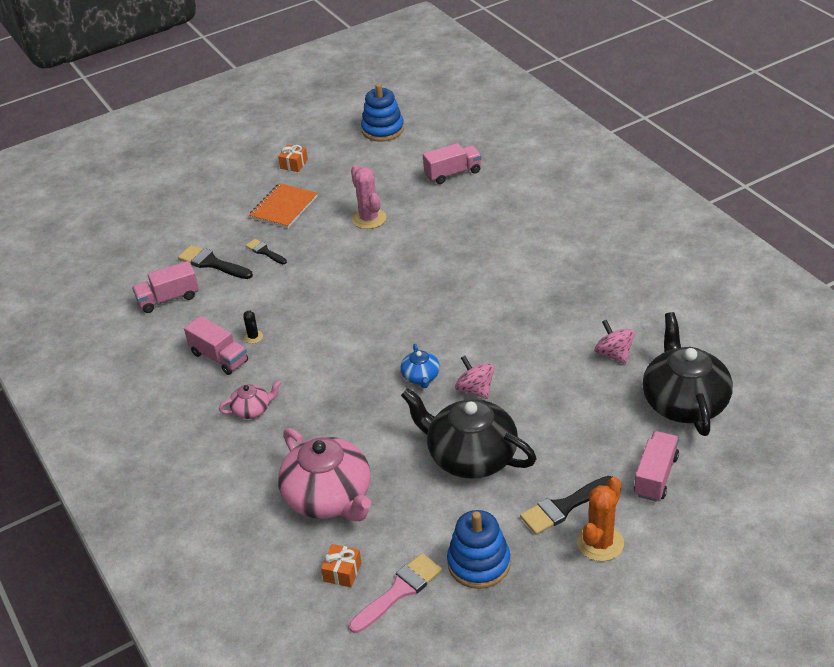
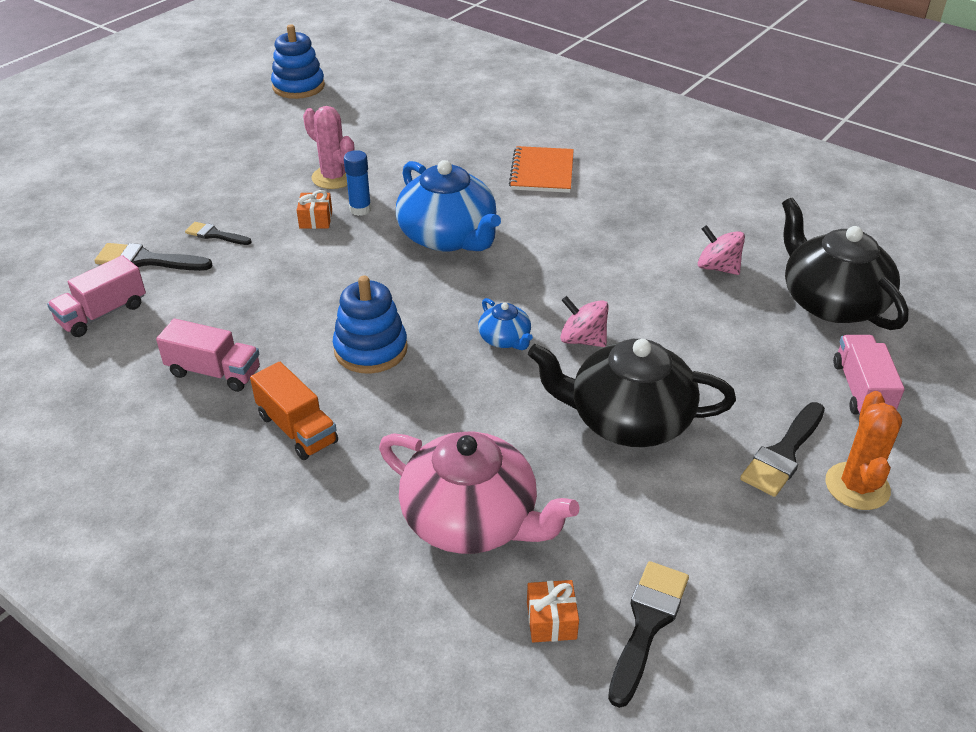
camera: 25 degrees left, 0 degrees up
(252, 409) = (297, 429): pink teapot -> orange truck
(253, 337) = (251, 337): black cactus -> none
(283, 207) = (215, 182): orange notebook -> orange notebook (542, 172)
(294, 164) = (204, 135): orange gift -> orange gift (316, 219)
(374, 250) = (360, 209): none -> blue glue stick
(399, 591) = (647, 624): pink brush -> black brush
(426, 286) = (448, 237): none -> blue teapot
(453, 173) = (409, 117): pink truck -> none
(479, 563) = (728, 554): blue stacking toy -> blue stacking toy (370, 349)

